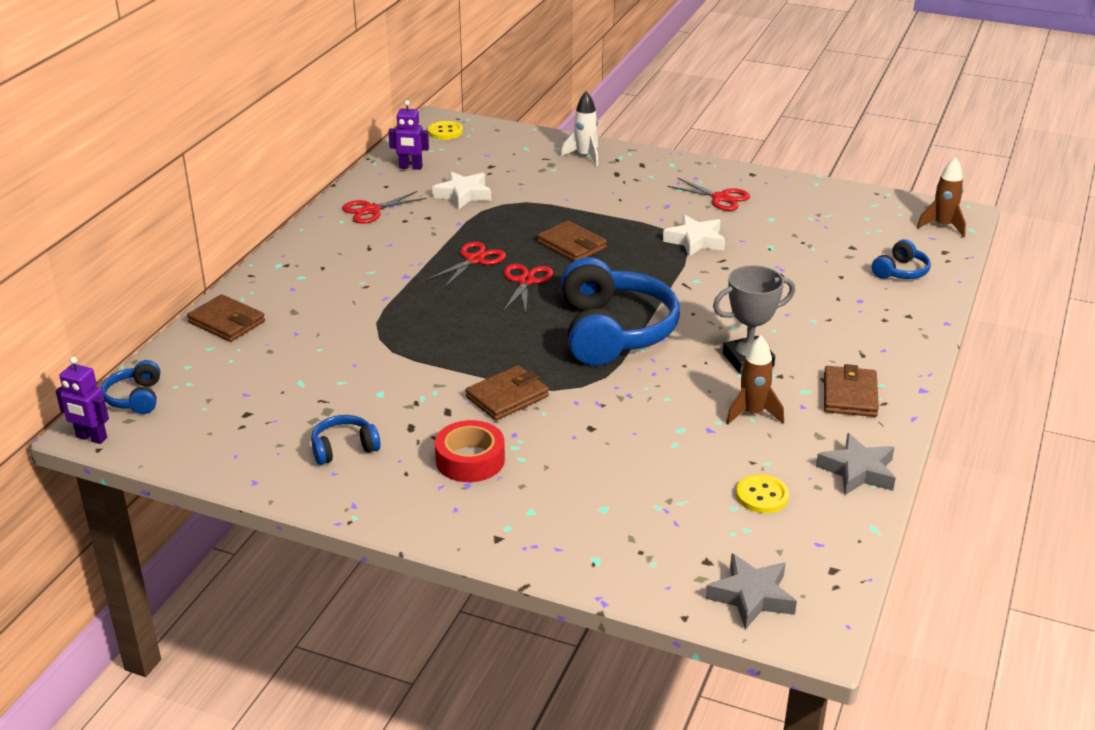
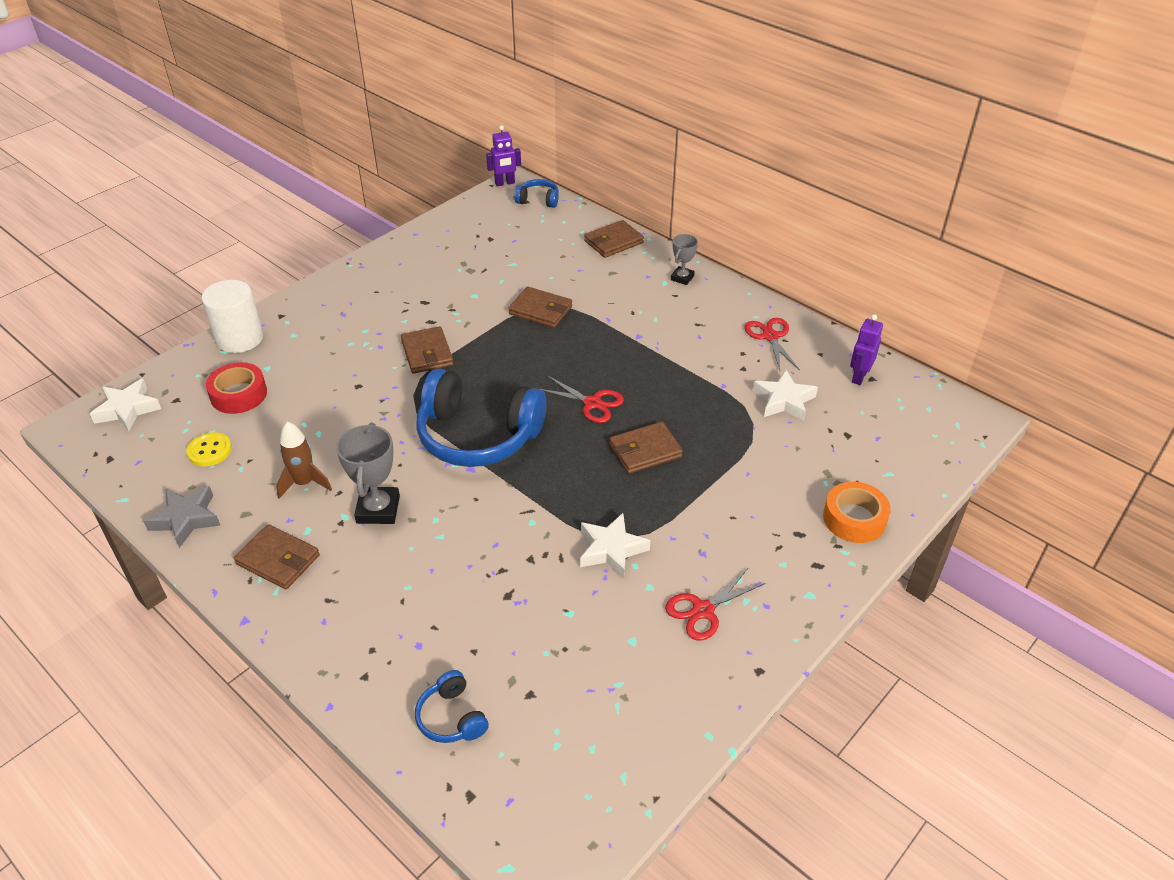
camera: 110 degrees right, 10 degrees up
(91, 438) = (505, 183): purple robot -> purple robot turned 150 degrees counterclockwise
(288, 268) = (682, 278): none -> grey trophy
(344, 448) = (422, 271): blue headphones -> none
(389, 342) = (540, 310): none -> brown wallet
(445, 132) = (947, 418): yellow button -> none
(470, 460) = (367, 320): red tape -> red tape (239, 394)
(475, 260) = (647, 381): red scissors -> none
(564, 556) = (239, 338): none -> white cylinder
(585, 156) = (854, 519): white rocket -> orange tape
(751, 596) = (127, 409): grey star -> white star
(942, 226) = (532, 833): brown rocket -> none

